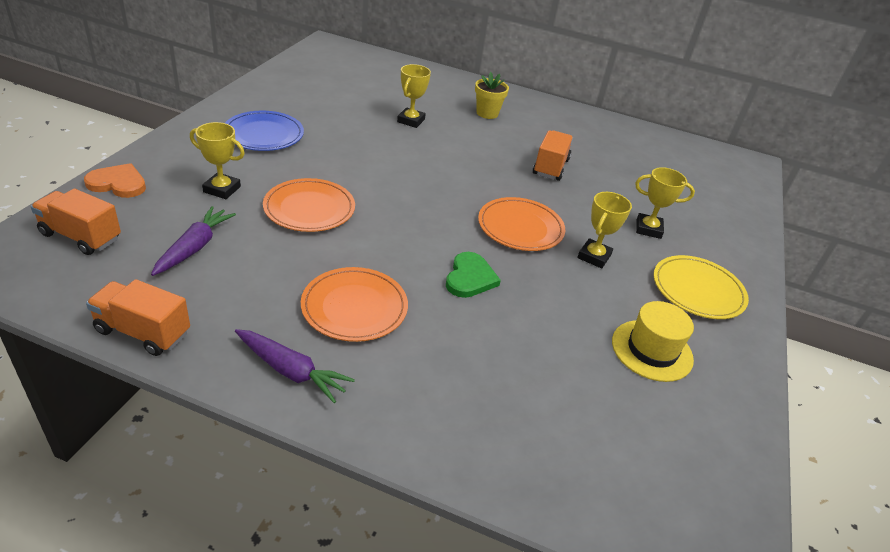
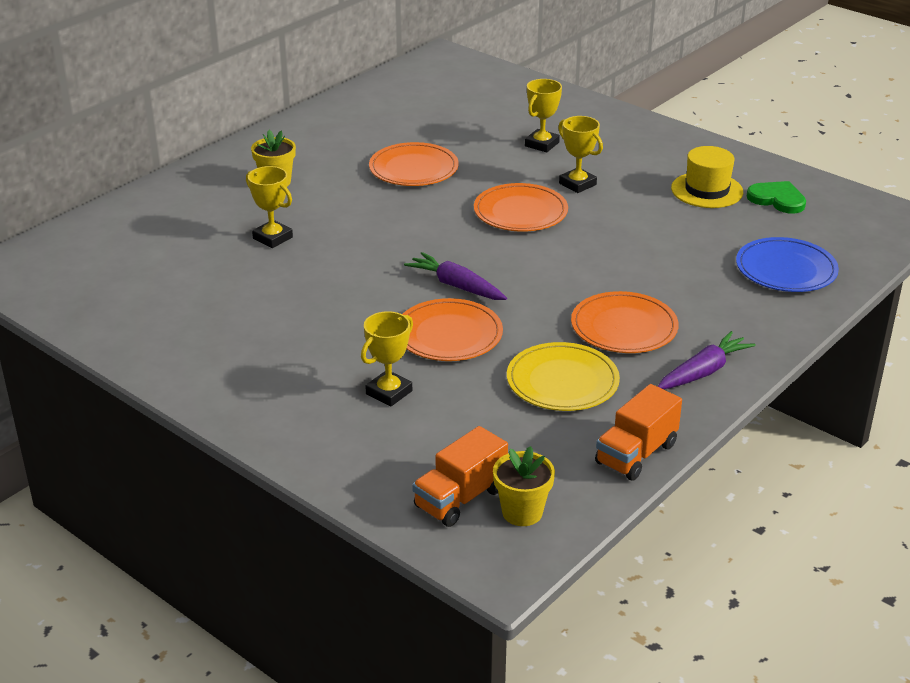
camera: 65 degrees left, 5 degrees down
(58, 270) = (522, 512): none -> yellow flower pot
(118, 183) = (349, 472): orange heart -> none
(194, 247) = (502, 417): purple carrot -> purple carrot (456, 286)
(263, 134) = (265, 352): blue plate -> blue plate (786, 269)
(470, 278) = (594, 256): green heart -> green heart (777, 199)
(550, 167) = (413, 169): orange truck -> orange plate
(698, 290) = (637, 147): yellow plate -> yellow plate (562, 381)

